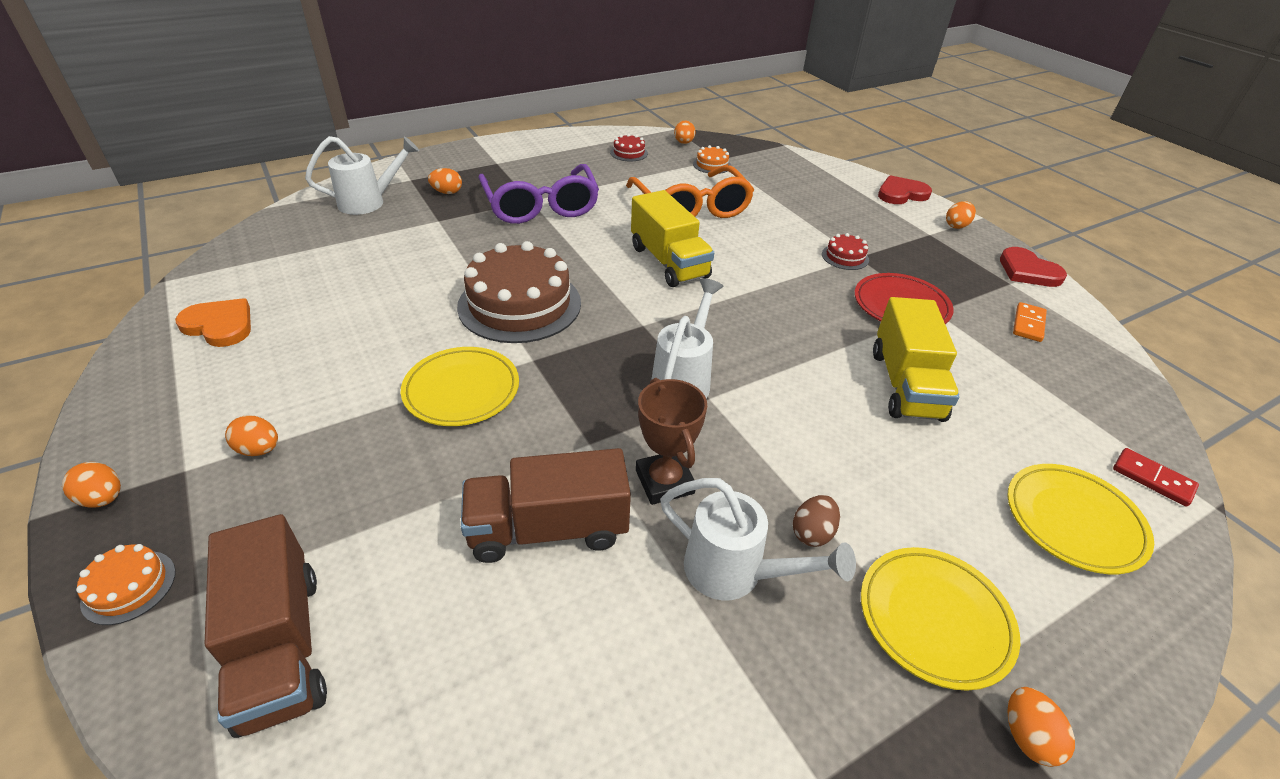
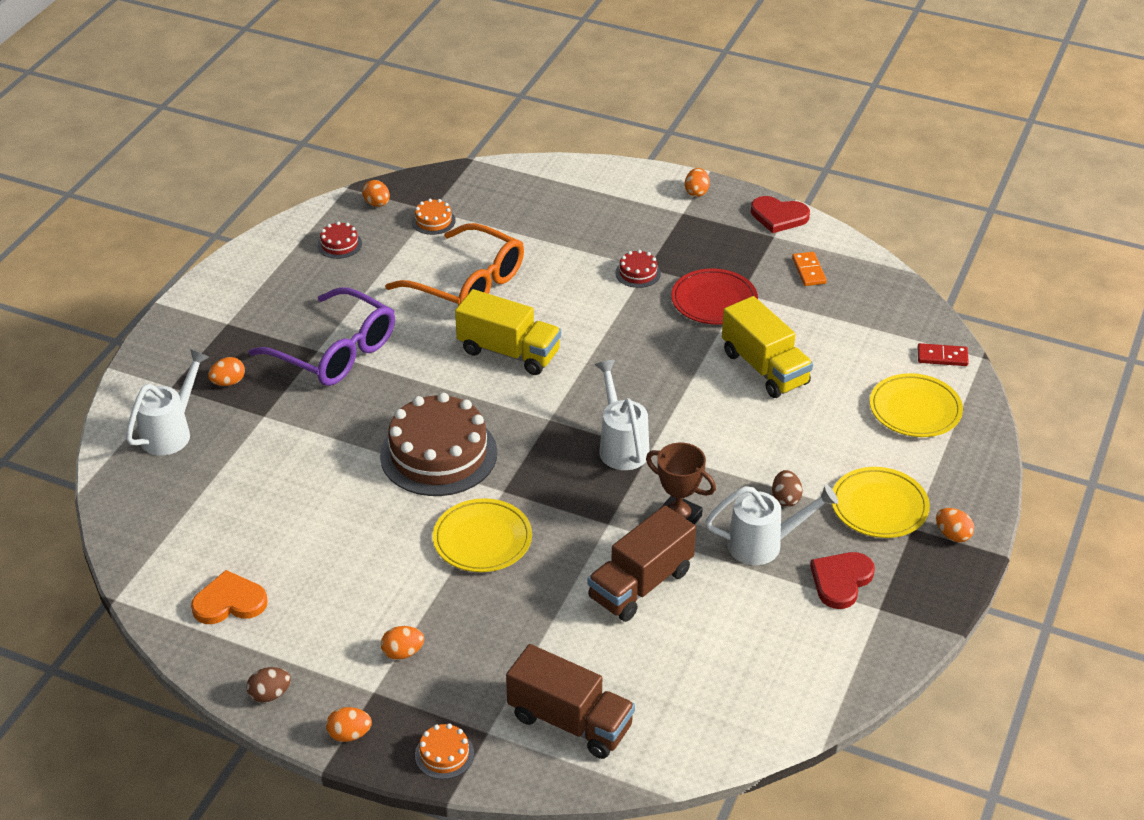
camera: 35 degrees left, 0 degrees up
(119, 416) = (270, 694): none -> brown egg
(901, 194) = (627, 174): red heart -> red heart (841, 581)

